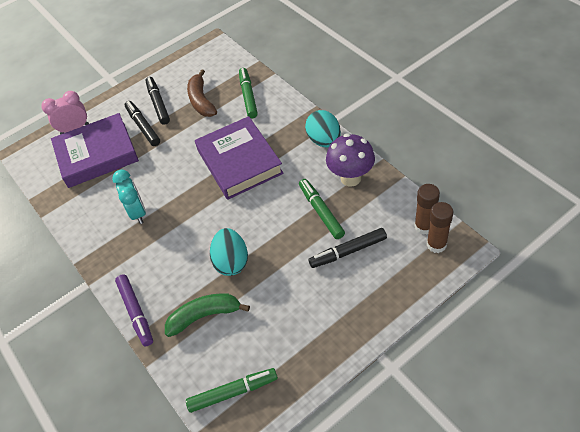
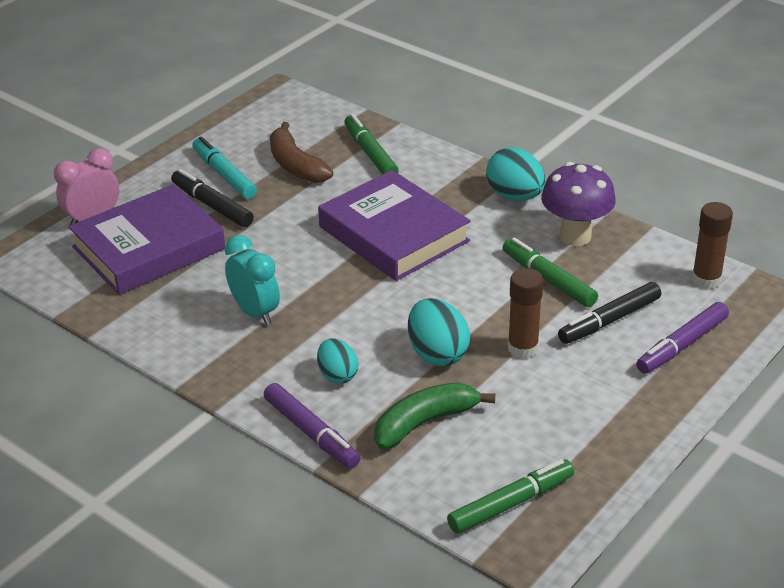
camera: 20 degrees left, 15 degrees down
(158, 104) = (224, 175): black marker -> turquoise marker
(167, 269) = (337, 375): none -> turquoise egg
(388, 279) = (682, 345): none -> purple marker
(436, 244) = (732, 298): brown glue stick -> brown glue stick (523, 348)

